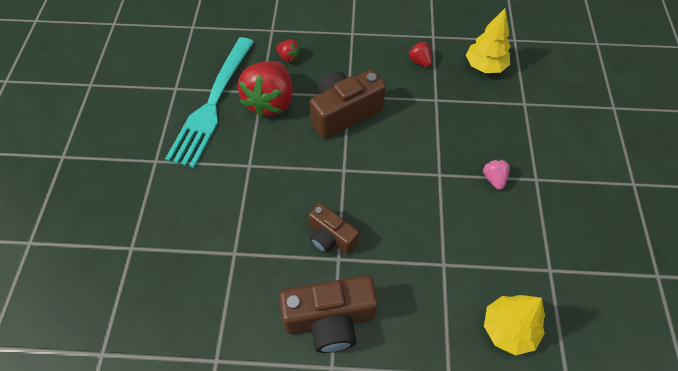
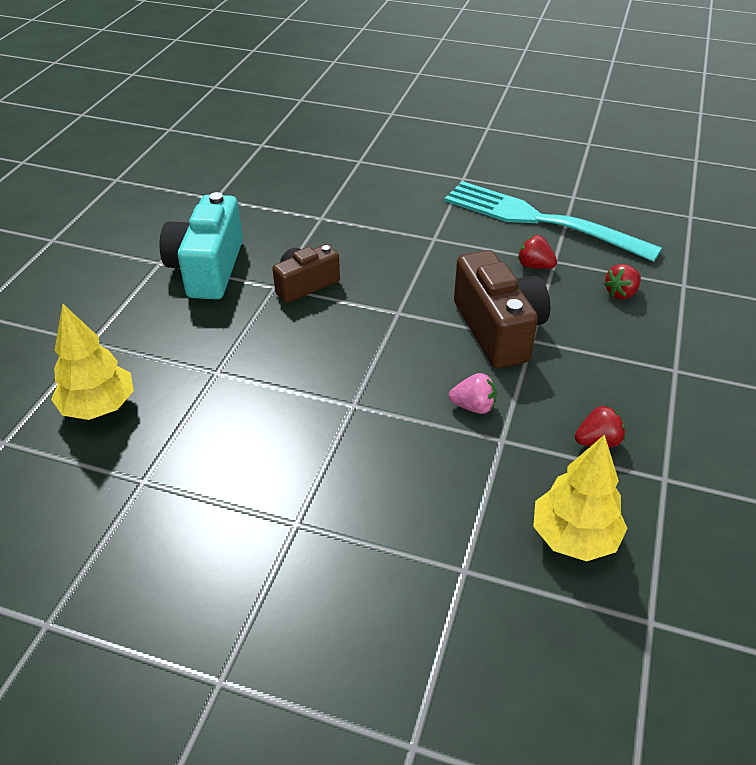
camera: 105 degrees right, 15 degrees down
(270, 102) = (534, 266): red strawberry -> red strawberry, size x0.44
(330, 320) = (208, 268): brown camera -> turquoise camera
(494, 179) = (320, 466): pink strawberry -> pink strawberry (473, 406)

